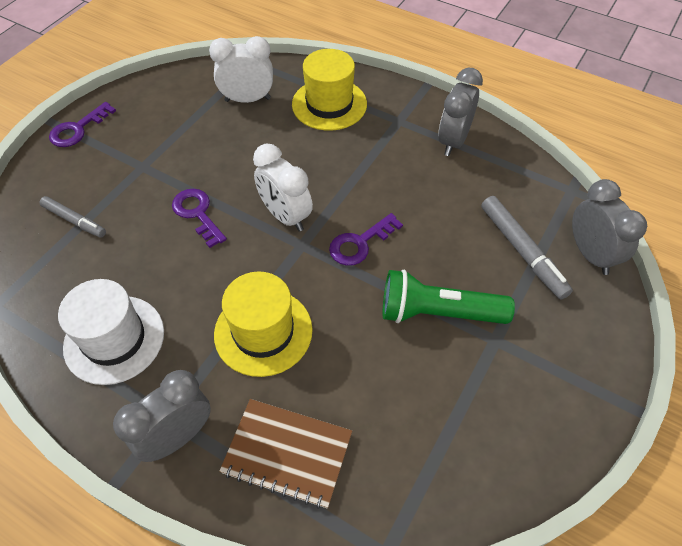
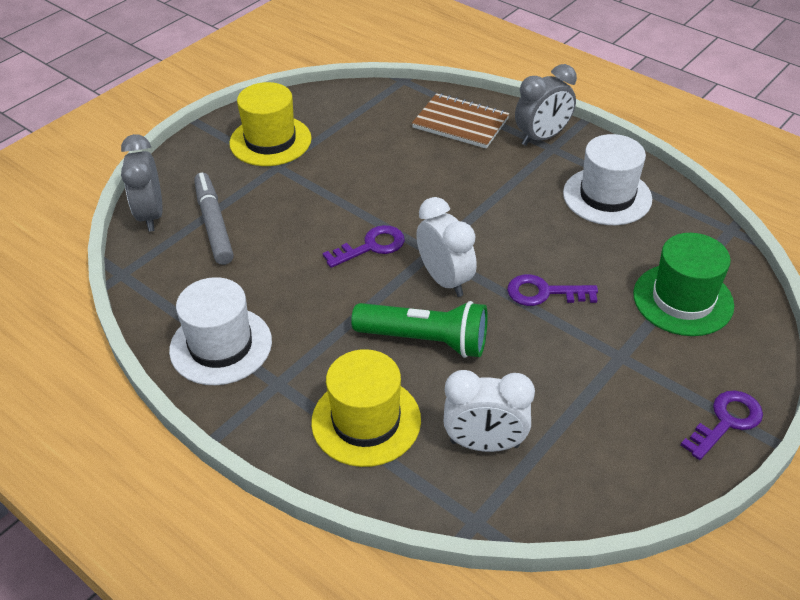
camera: 170 degrees left, 10 degrees down
(74, 220) = (683, 299): grey marker -> green hat
(197, 213) = (543, 292): purple key -> purple key turned 120 degrees clockwise
(263, 332) = (474, 189): yellow hat -> yellow hat (270, 141)
(438, 312) = (317, 187): green flashlight -> green flashlight (425, 340)
(453, 141) = (221, 345): grey clock -> white hat

